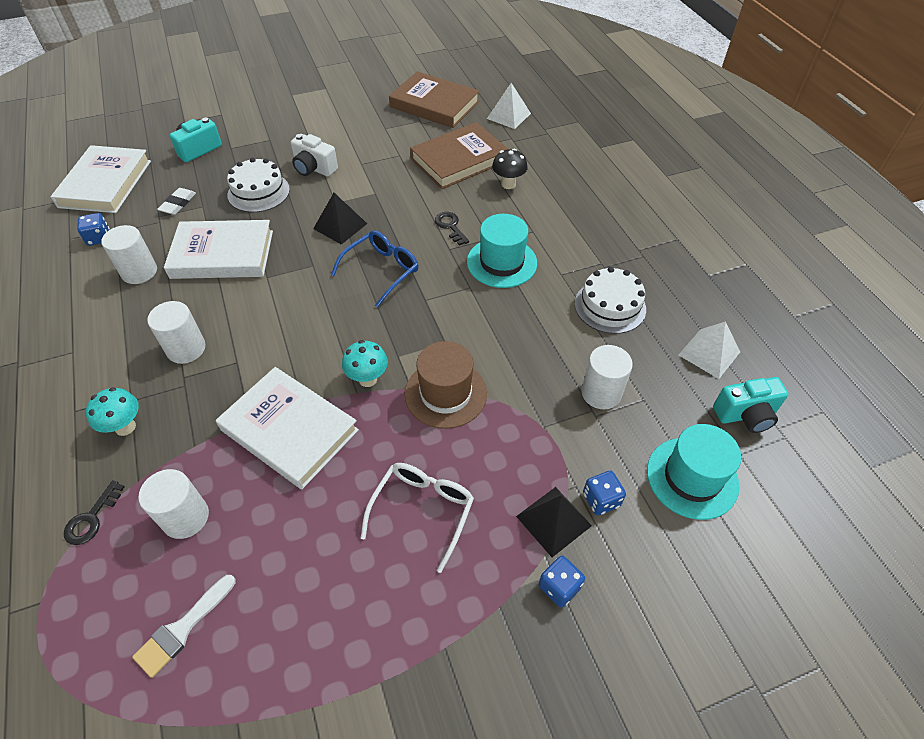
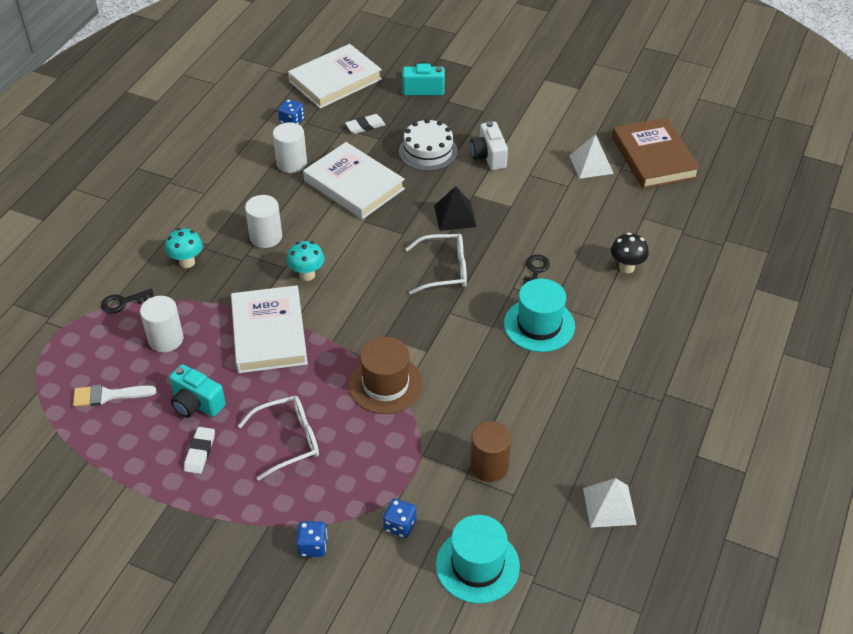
camera: 45 degrees right, 5 degrees down
(352, 598) = (200, 452): none -> white eraser
(368, 379) = (349, 337): turquoise mushroom -> turquoise mushroom (307, 275)
(382, 270) = (445, 270): blue glasses -> white glasses
(459, 160) = (612, 220): brown book -> none
(508, 116) = (708, 207): white pyramid -> white pyramid (591, 164)
(554, 521) = (355, 511): black pyramid -> none
(601, 393) = (489, 466): white cylinder -> brown cylinder
(610, 306) = (579, 416): white cake -> none
(745, 415) = (574, 564): turquoise camera -> turquoise camera (196, 404)

